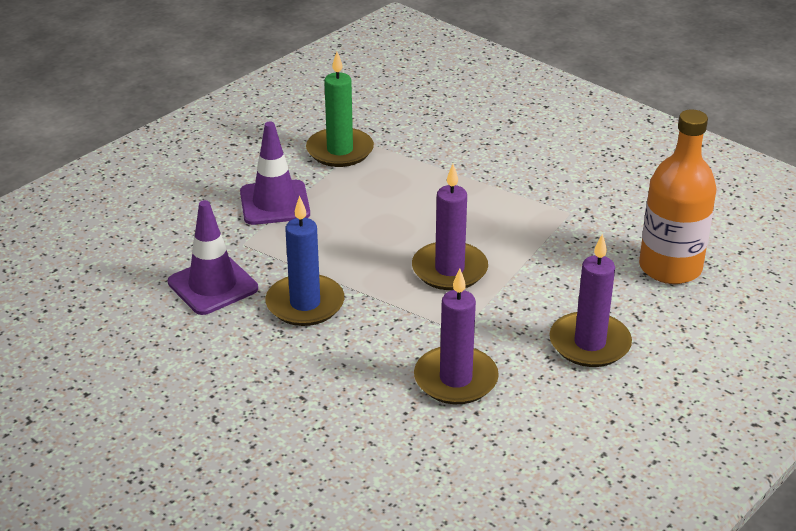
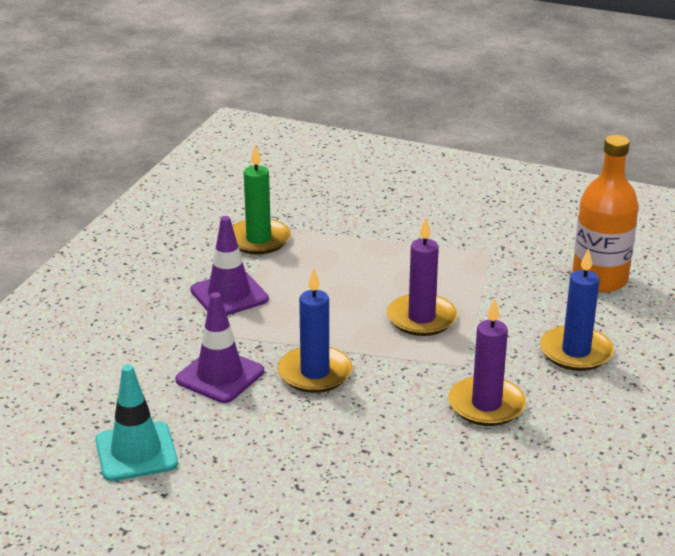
camera: 20 degrees left, 5 degrees down
(88, 345) = (136, 452): none -> turquoise traffic cone
(589, 343) = (576, 352): purple candle -> blue candle

